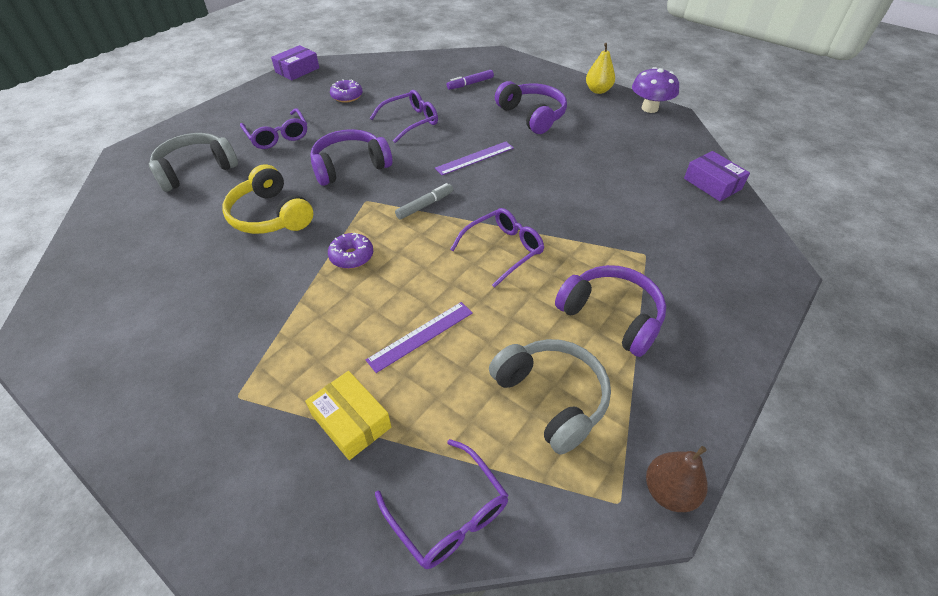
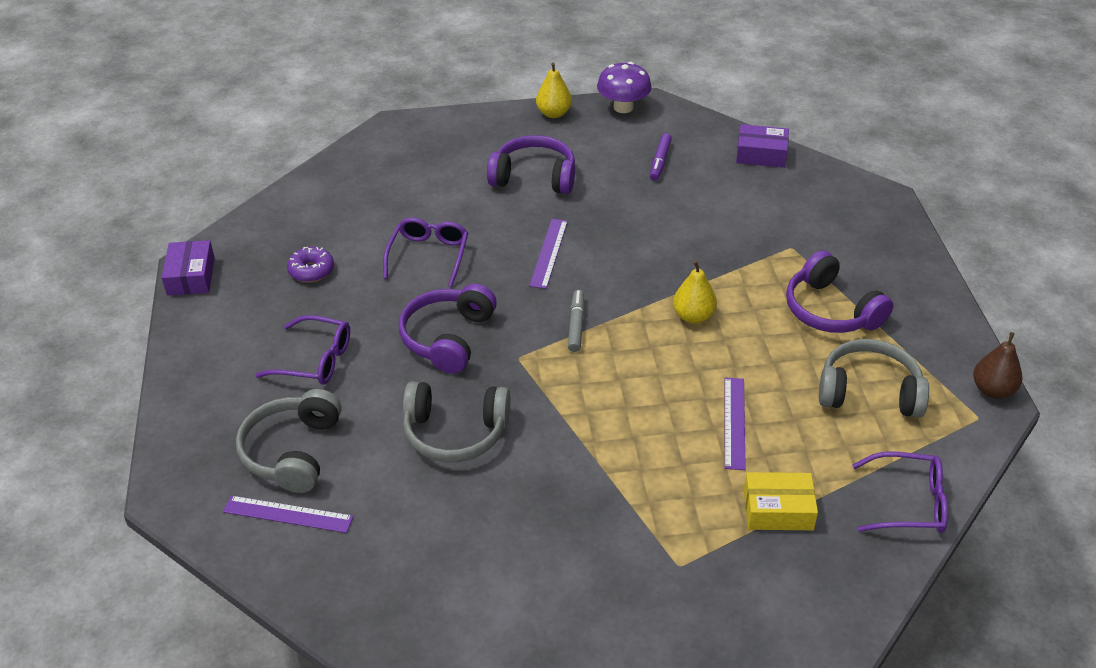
camera: 45 degrees left, 5 degrees down
(143, 196) = (288, 514): none -> purple ruler
(270, 215) = (455, 432): yellow headphones -> grey headphones
(351, 256) = (588, 410): purple donut -> none
(470, 84) = (421, 177): purple marker -> purple marker (660, 161)
(503, 250) = (693, 316): purple glasses -> yellow pear
(611, 316) = (831, 310): purple headphones -> purple headphones turned 120 degrees counterclockwise

